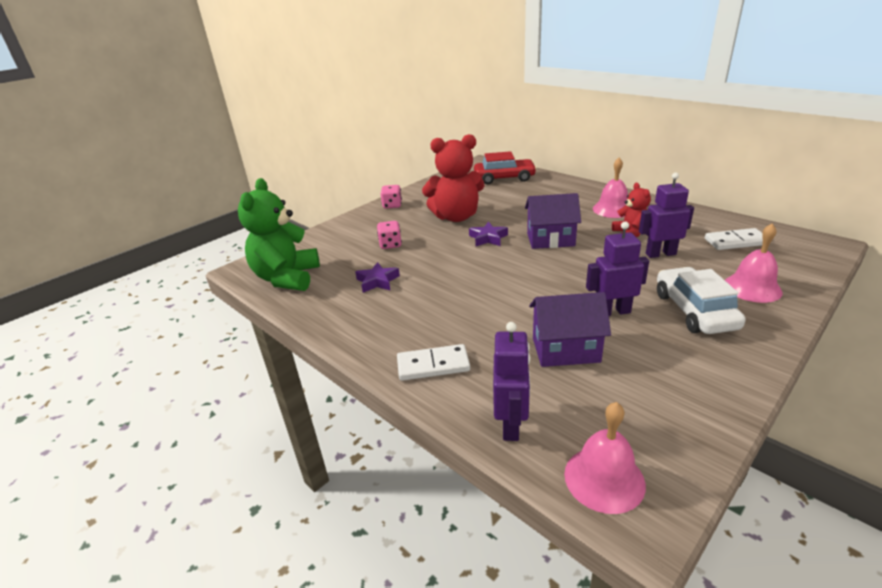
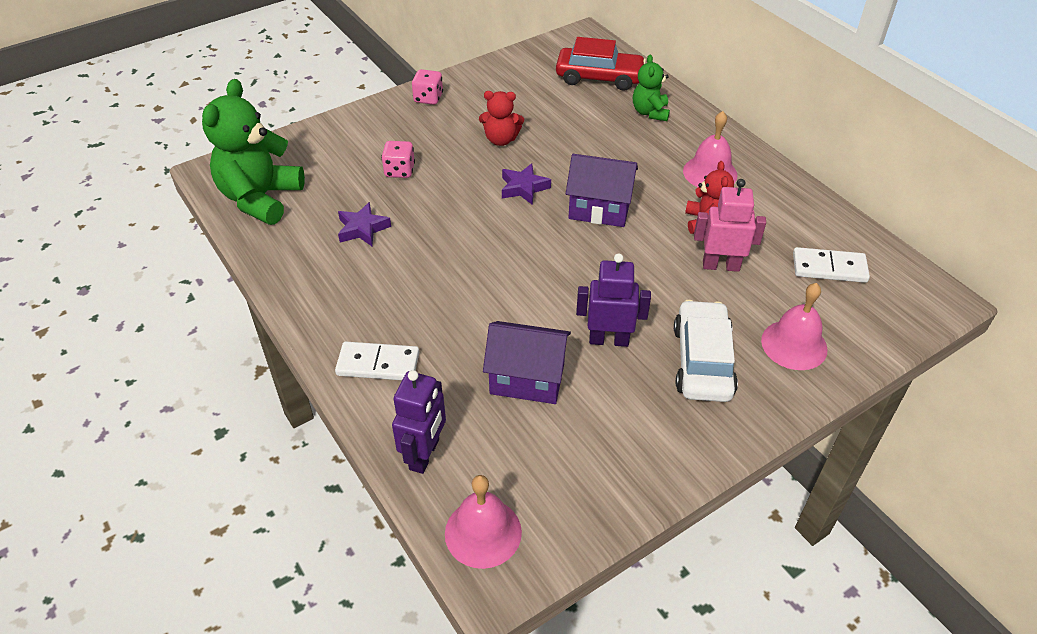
camera: 10 degrees right, 15 degrees up
(456, 217) = (501, 139): red teddy bear -> red teddy bear, size x0.54
(550, 188) = (650, 112): none -> green teddy bear
(660, 254) = (721, 265): purple robot -> pink robot

